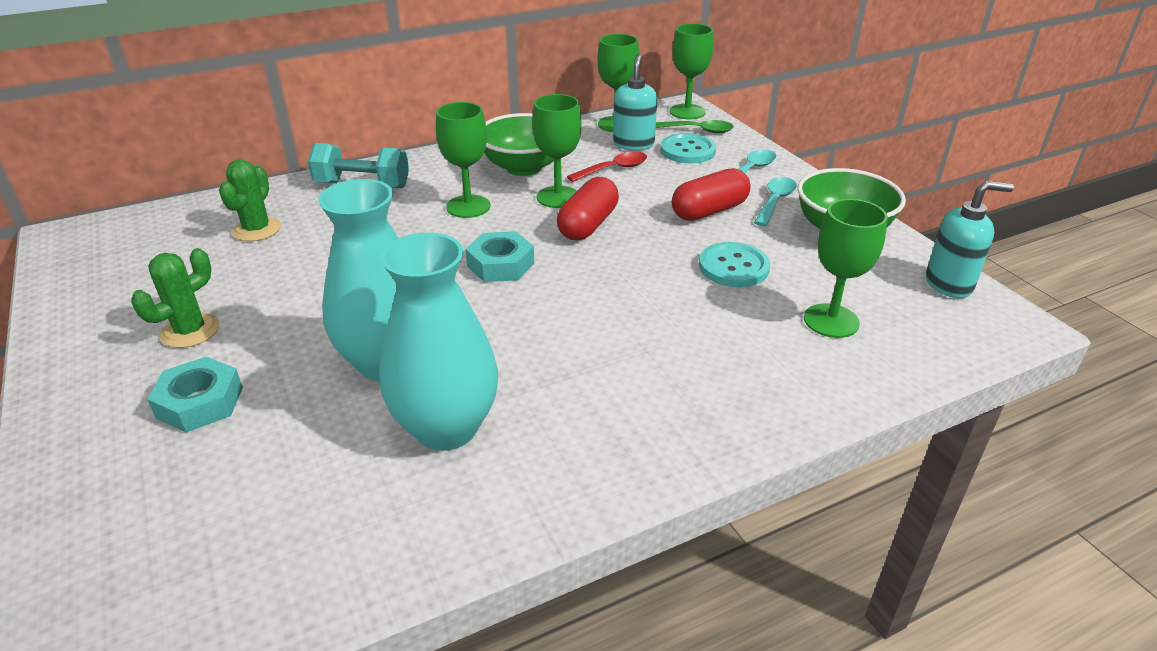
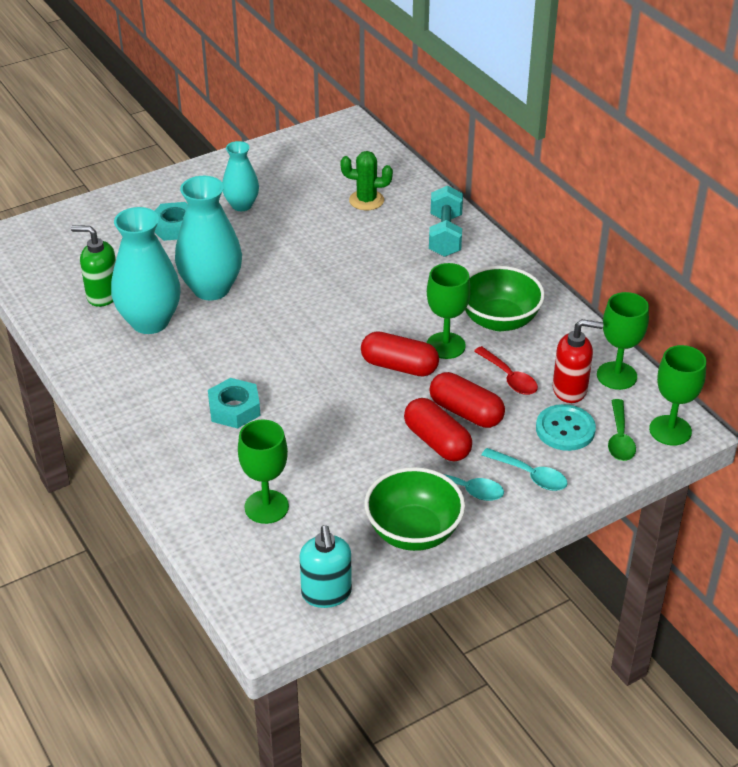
camera: 85 degrees right, 5 degrees up
(190, 331) = (241, 205): green cactus -> turquoise vase
(352, 490) = (103, 295): none -> green soap dispenser
(468, 206) = (419, 296): green goblet -> none
(500, 264) = (331, 324): turquoise nut -> turquoise nut (234, 409)
(633, 144) = (570, 390): turquoise soap dispenser -> red soap dispenser
(664, 193) = (466, 412): none -> red capsule
(733, 267) = (341, 454): turquoise button -> none

